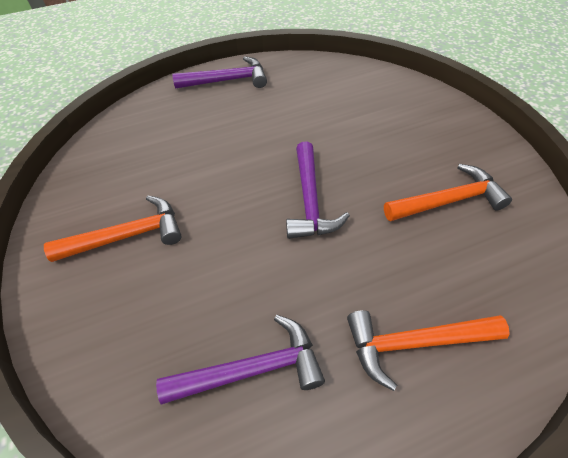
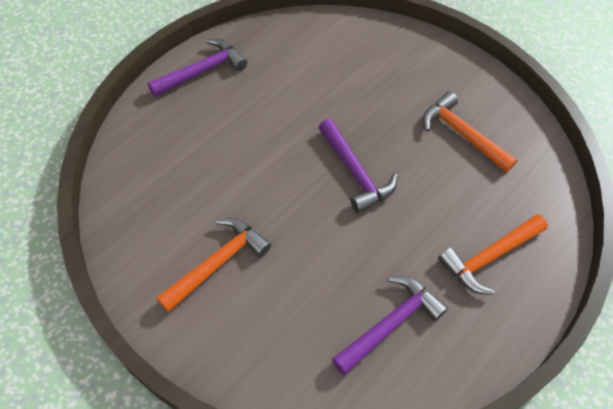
camera: 30 degrees left, 5 degrees up
(448, 201) = (461, 134): orange hammer -> orange hammer turned 90 degrees counterclockwise

